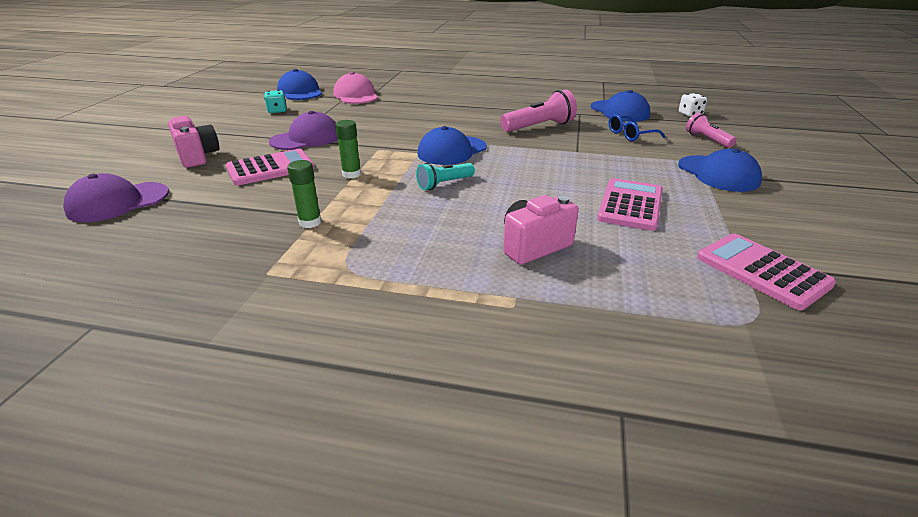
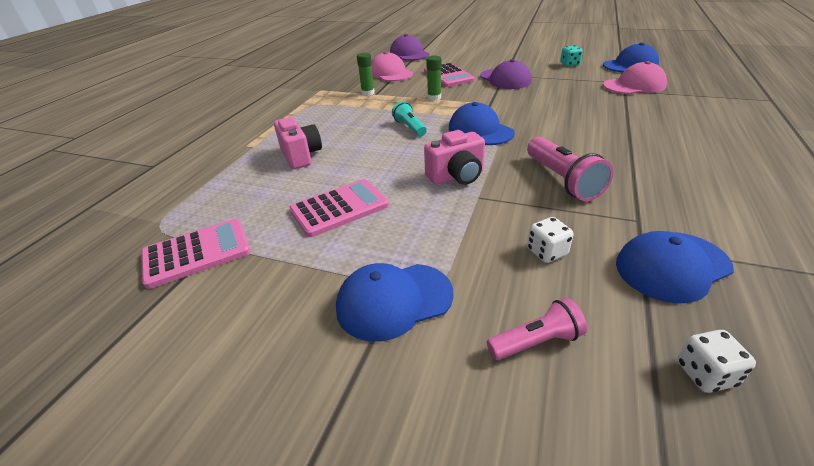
camera: 100 degrees right, 5 degrees up
(197, 157) = (469, 58): pink camera -> pink camera (456, 176)
(220, 211) = (390, 73): none -> pink cap
(630, 135) = (546, 252): blue glasses -> white dice
(630, 205) = (339, 208): pink calculator -> pink calculator turned 60 degrees counterclockwise

